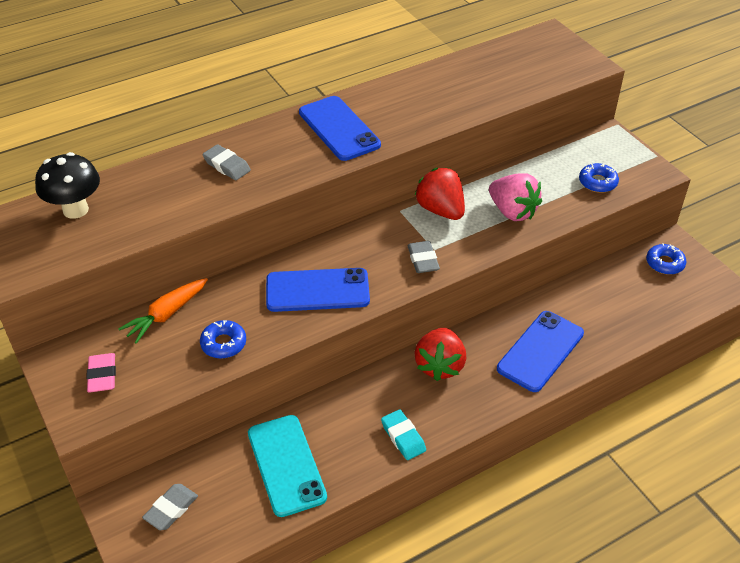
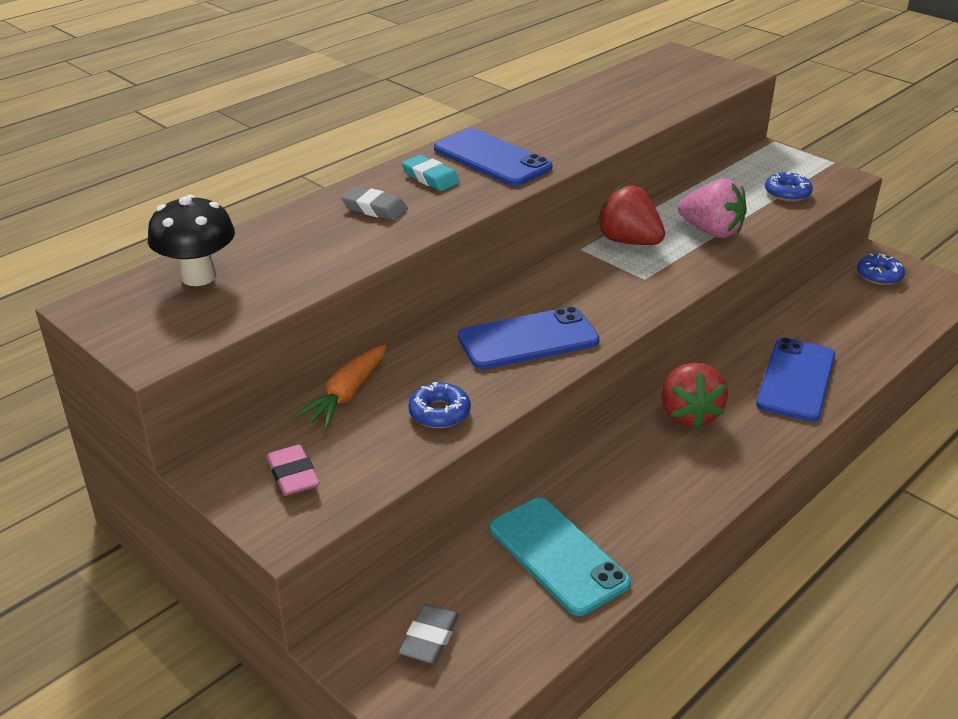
camera: 15 degrees left, 10 degrees down
(403, 437) = (687, 496): turquoise eraser -> turquoise eraser (430, 178)
(423, 260) = (637, 290): grey eraser -> none

